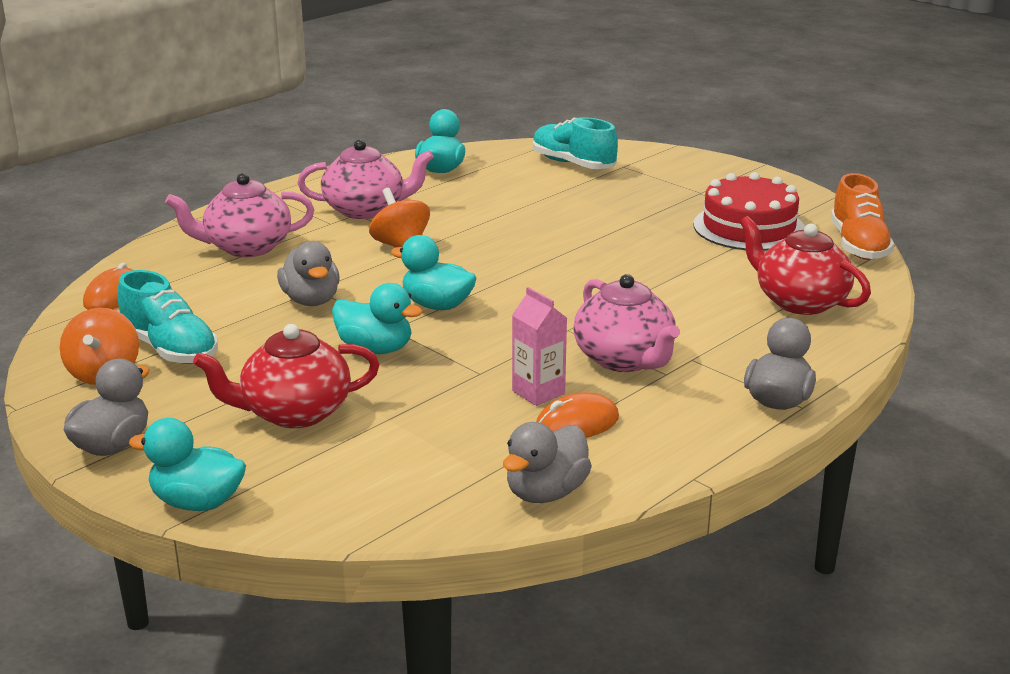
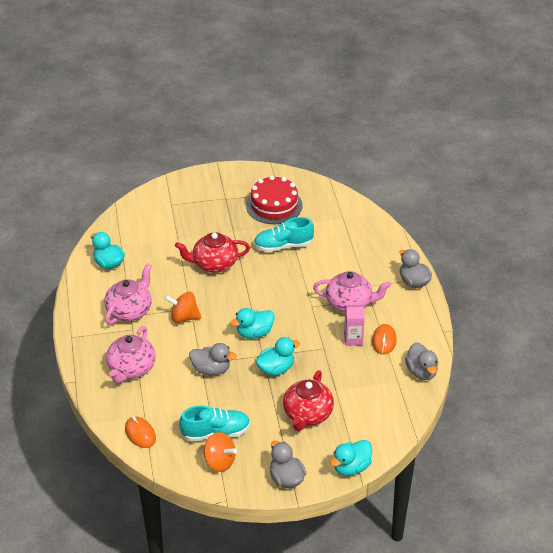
camera: 55 degrees left, 15 degrees up
(573, 164) = (151, 218): turquoise shoe -> turquoise shoe (283, 246)
(799, 301) = (349, 232): red teapot -> red teapot (214, 264)
(858, 245) = (320, 187): orange shoe -> none

